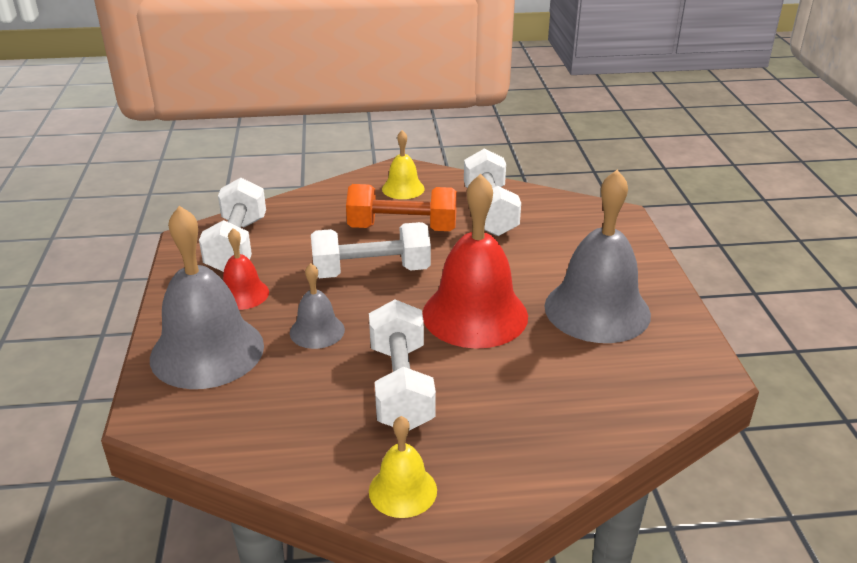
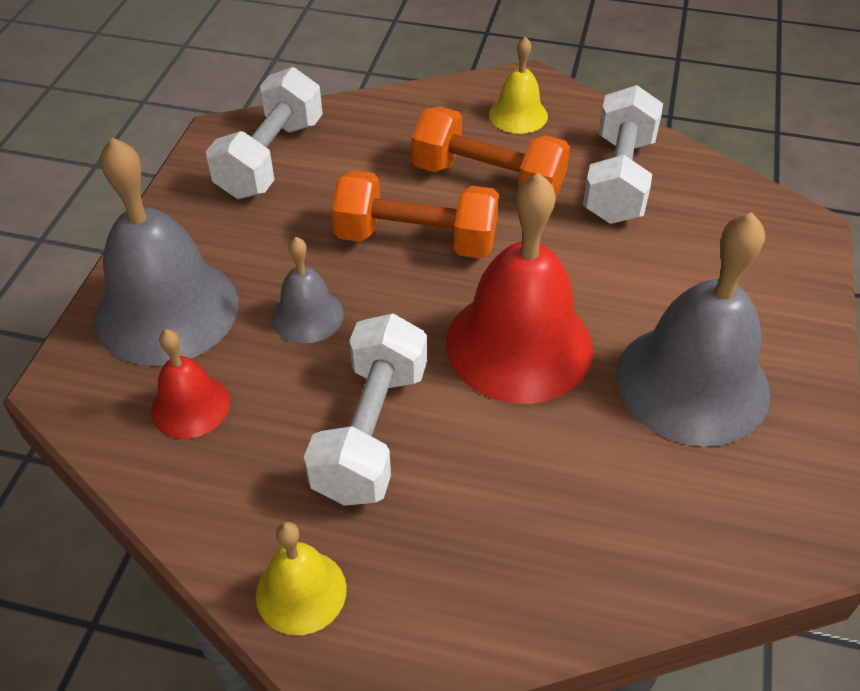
camera: 20 degrees right, 15 degrees up
(243, 294) = (245, 235): red bell -> red bell (190, 406)
(371, 271) = (416, 240): white dumbbell -> orange dumbbell

